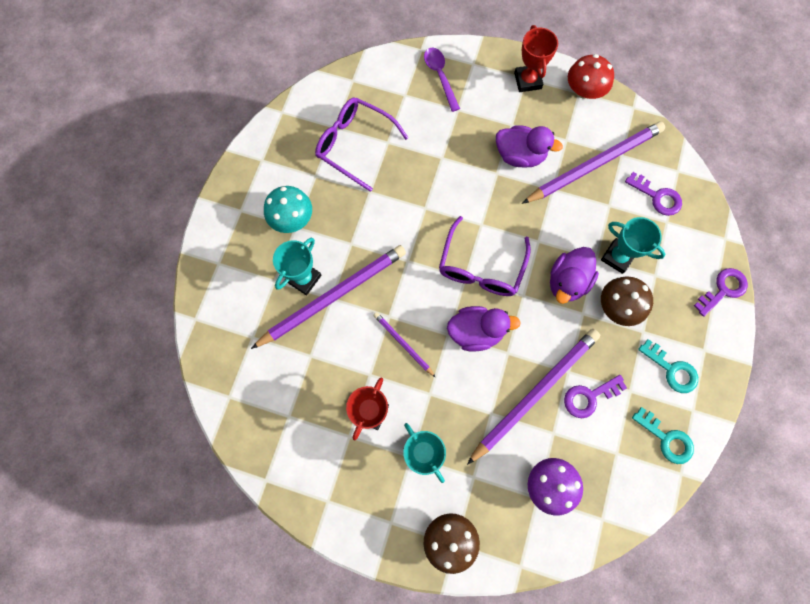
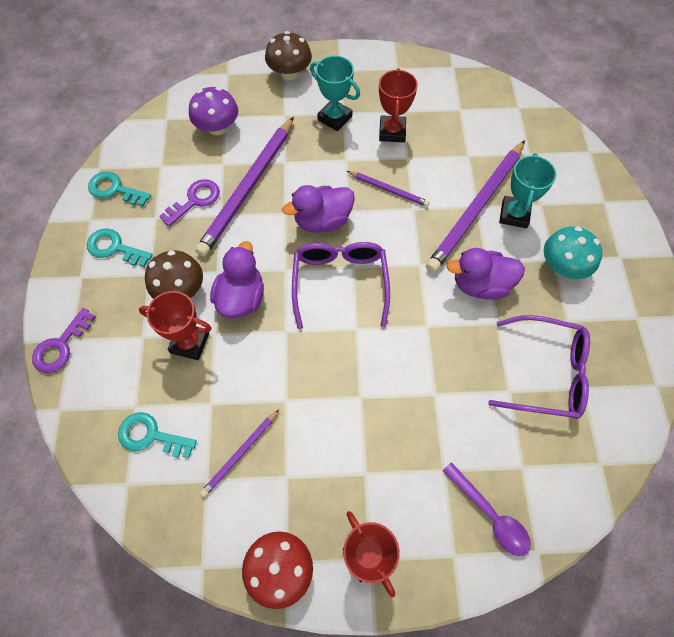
camera: 160 degrees right, 10 degrees down
(520, 155) = (340, 431): purple duck -> purple duck (481, 285)
(594, 164) = (240, 454): purple pencil -> purple pencil, size x0.48
(617, 257) = (189, 343): turquoise trophy -> red trophy
(657, 197) = (151, 436): purple key -> turquoise key

